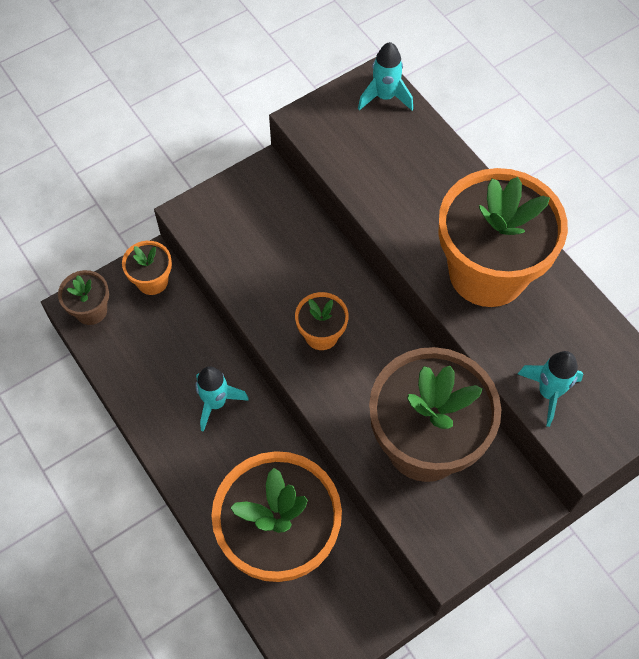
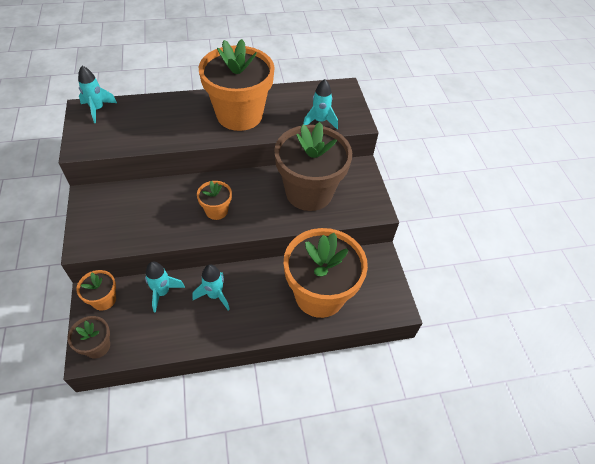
camera: 70 degrees left, 10 degrees down
(191, 339) = (162, 292): none -> turquoise rocket

